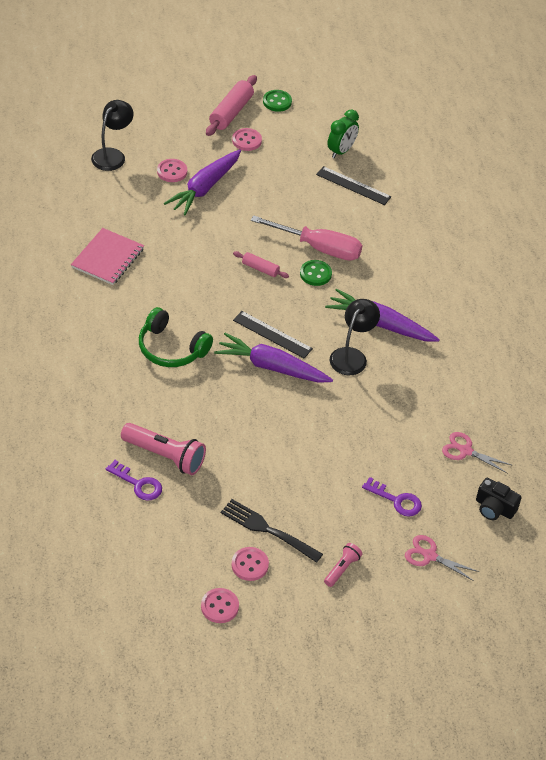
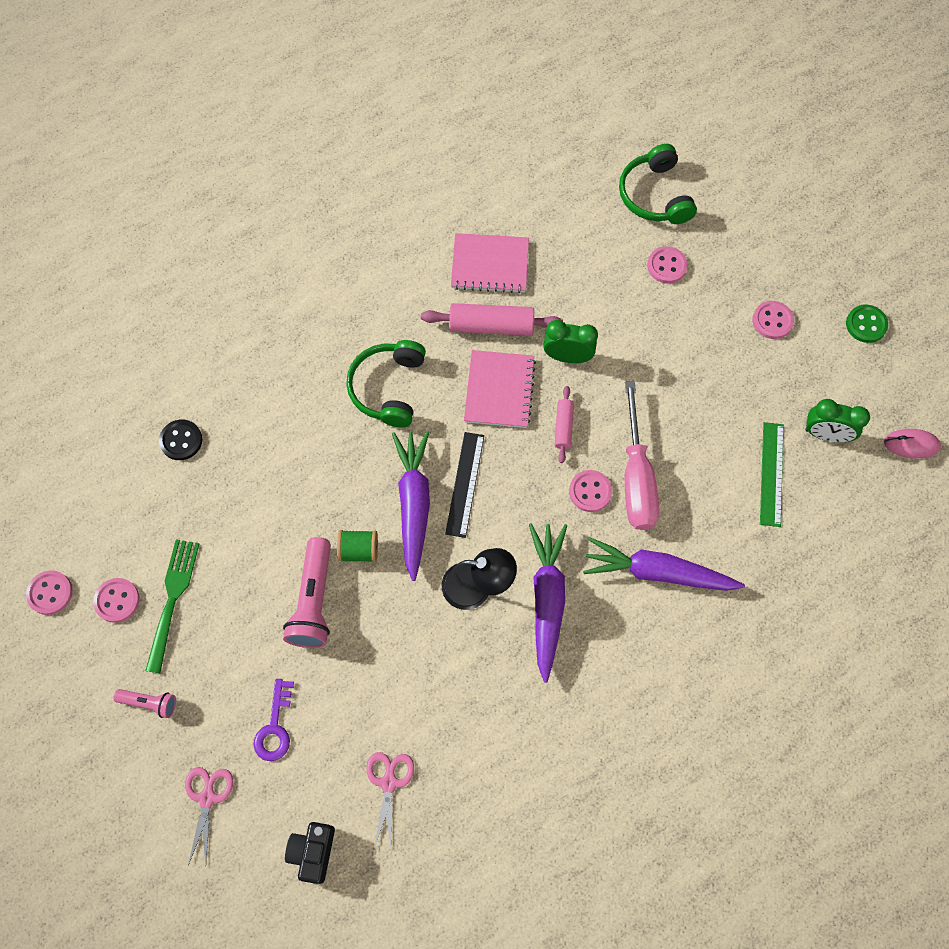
camera: 70 degrees right, 20 degrees up
(112, 155) = (655, 195): black lamp -> green headphones
(138, 484) = (181, 440): purple key -> black button
(165, 456) = (231, 450): pink flashlight -> pink flashlight (314, 601)
(204, 188) = (661, 311): purple carrot -> purple carrot (657, 572)
(208, 246) = (567, 356): none -> green clock
(211, 290) = (499, 390): none -> pink notebook
(231, 112) = (811, 283): pink rolling pin -> pink rolling pin (491, 326)
(268, 530) = (172, 600): black fork -> green fork
(289, 409) = (359, 550): none -> green spool
(315, 274) = (590, 491): green button -> pink button
(353, 185) = (771, 474): black ruler -> green ruler
(370, 118) = (911, 444): none -> pink mouse

